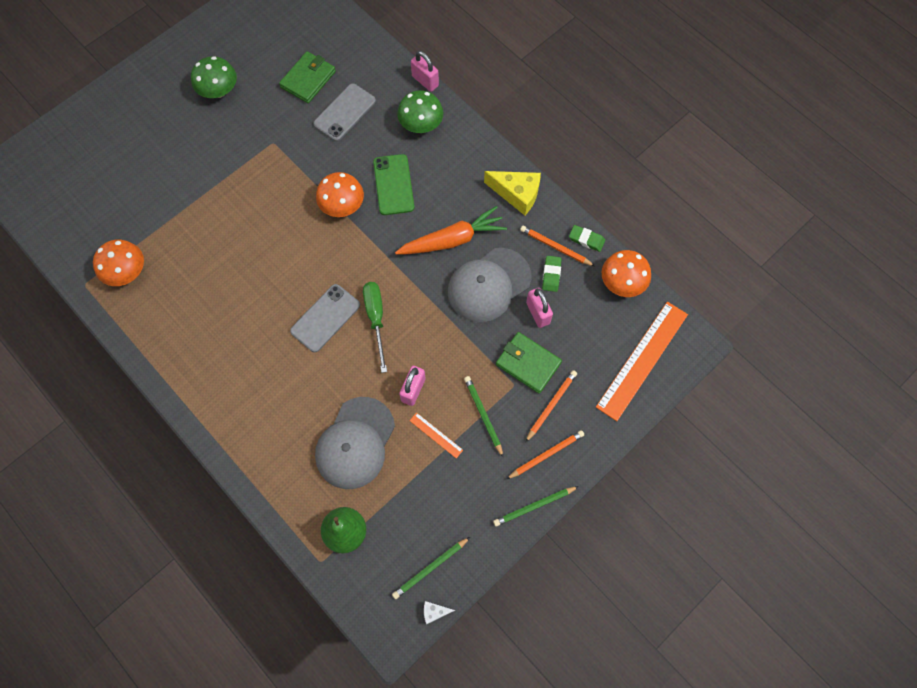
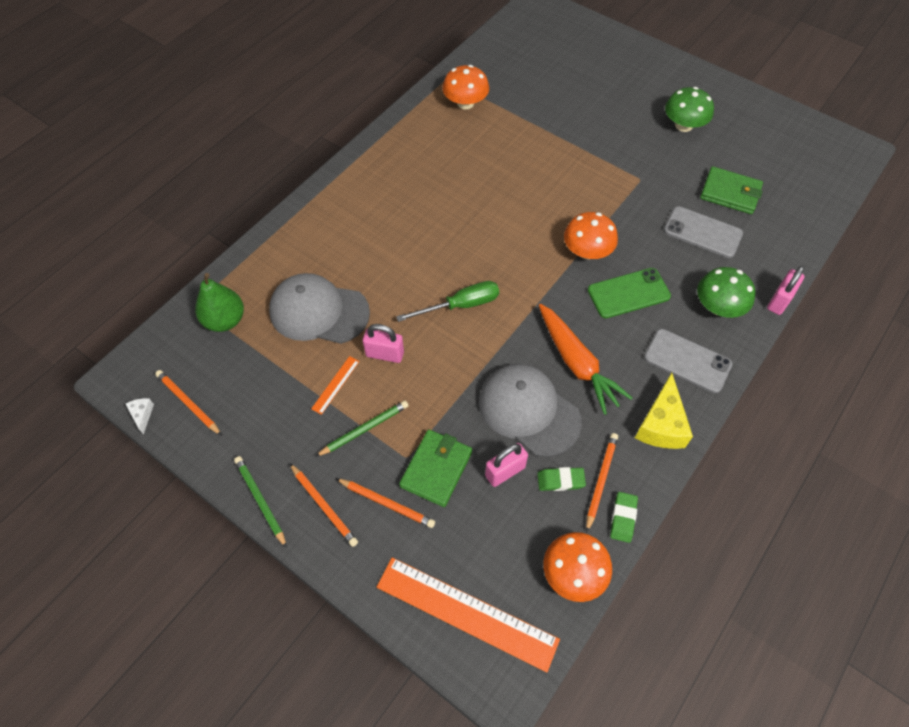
camera: 80 degrees right, 10 degrees down
(325, 318) = (452, 261): grey phone -> grey phone (687, 361)
(430, 568) = (188, 403): green pencil -> orange pencil

